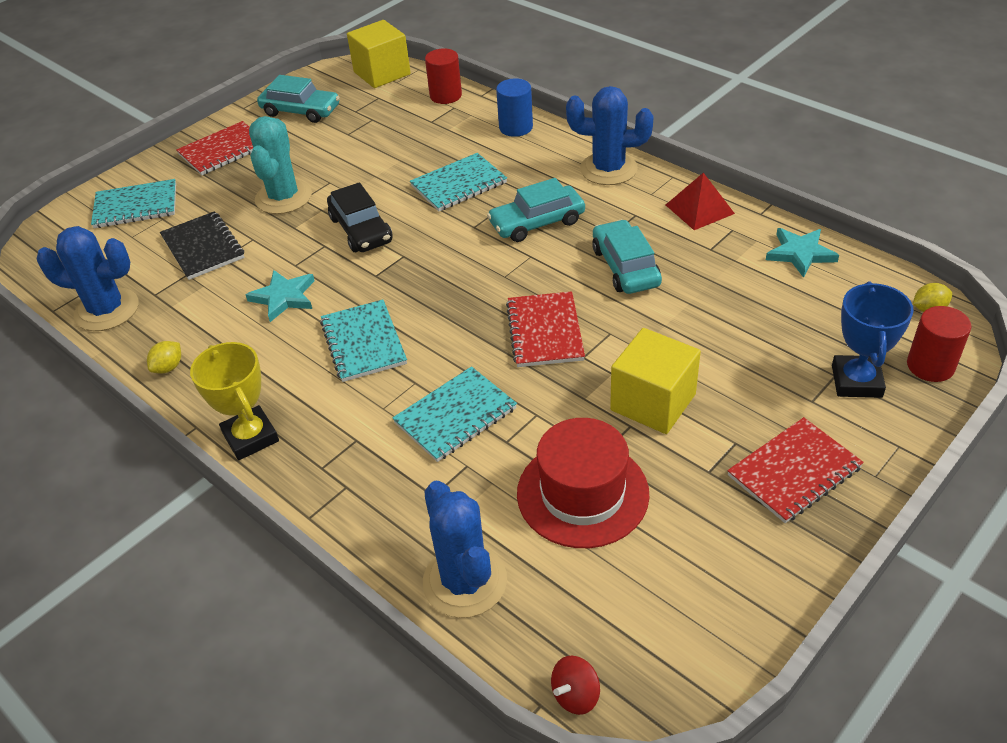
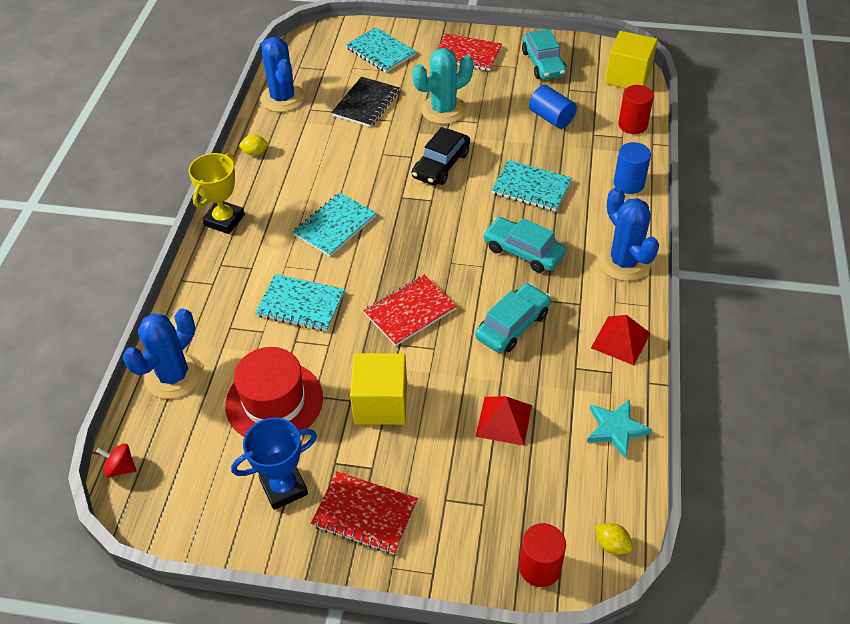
camera: 55 degrees right, 5 degrees up
(284, 297) = (348, 166): turquoise star -> none
(380, 136) = (551, 118): none -> blue cylinder
(740, 320) = (504, 420): none -> red pyramid
(856, 381) = (486, 521): blue trophy -> blue trophy (284, 487)

